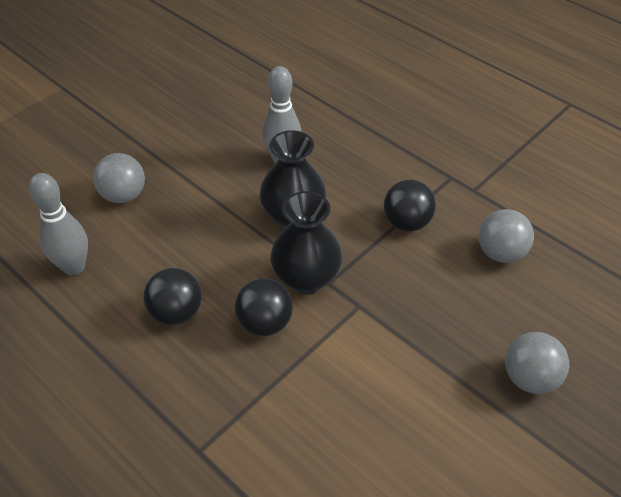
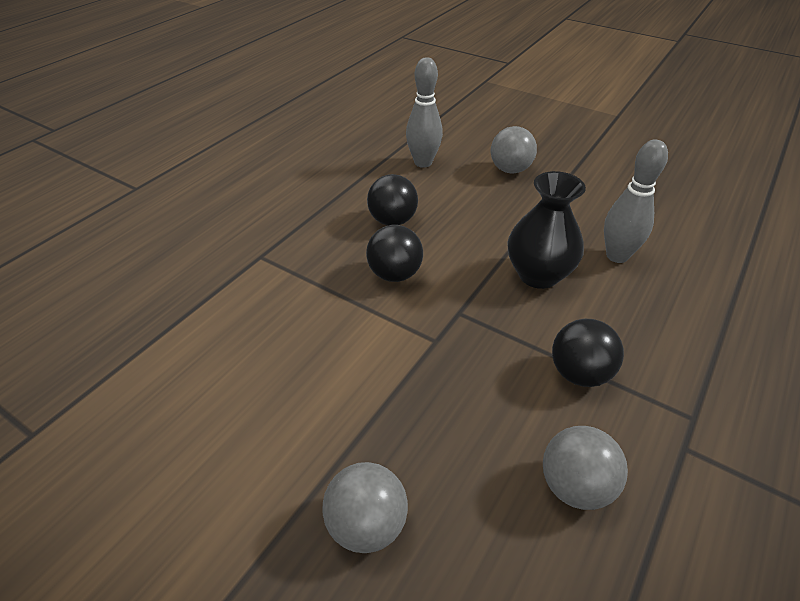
camera: 80 degrees right, 5 degrees down
(306, 279) = (458, 295): black vase -> none

